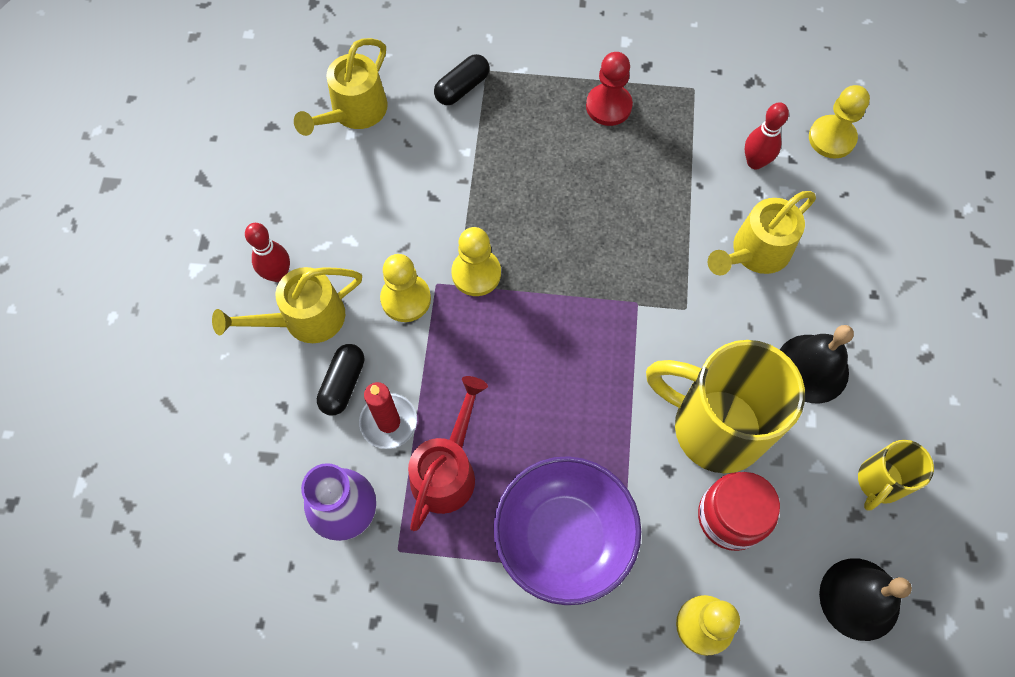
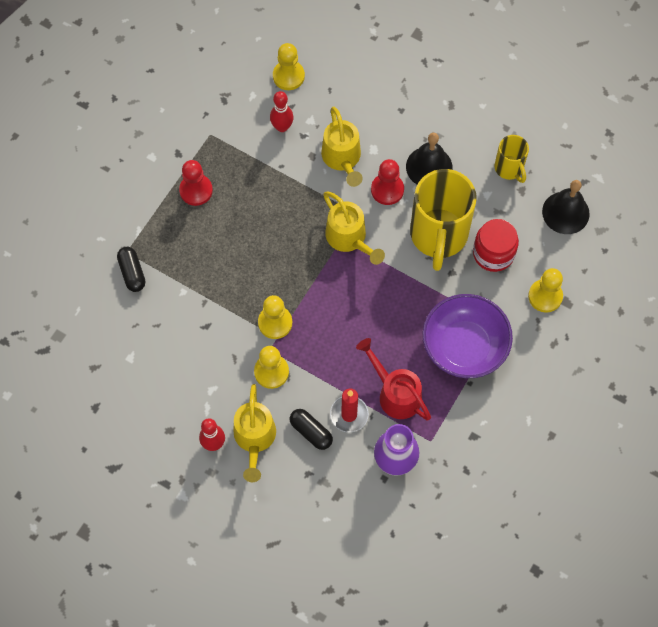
camera: 65 degrees left, 0 degrees up
(353, 113) = (114, 349): yellow watering can -> yellow watering can (349, 239)
(714, 427) = (438, 236): yellow mug -> yellow mug turned 45 degrees counterclockwise
(743, 328) = (387, 190): none -> red pawn

